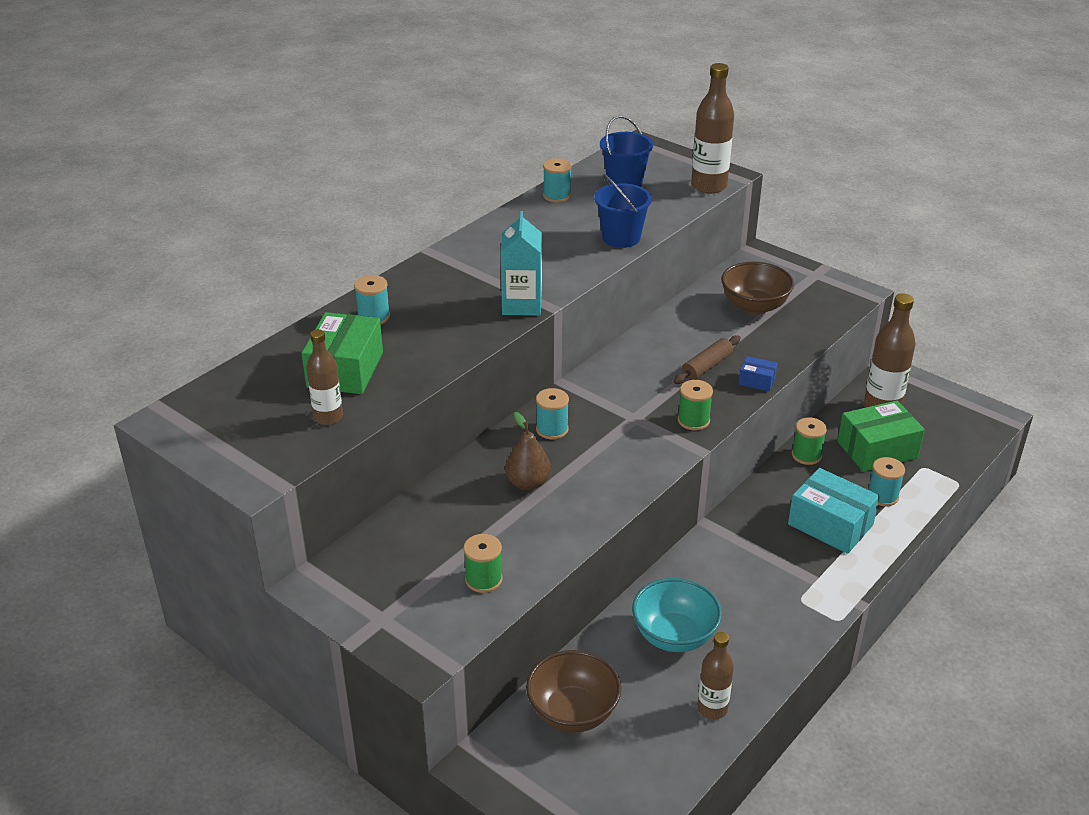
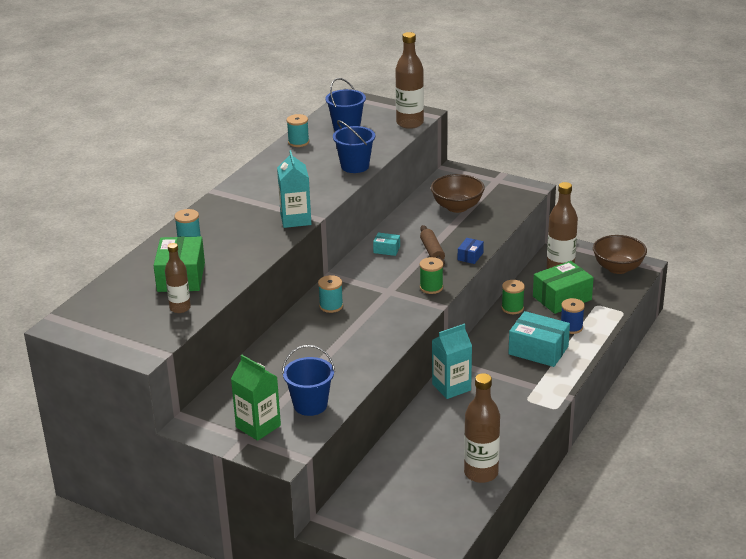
camera: 10 degrees left, 5 degrees down
(403, 602) = (258, 426): none -> green carton
(483, 579) = (310, 405): green spool -> blue bucket
(528, 483) = (324, 342): brown pear -> none
(573, 712) = (385, 489): brown bowl -> brown bowl (618, 268)
(646, 356) = (386, 249): none -> turquoise box
(674, 636) = (444, 434): turquoise bowl -> none
(699, 563) = (451, 387): none -> turquoise carton
(706, 366) = (432, 251): brown rolling pin -> brown rolling pin turned 45 degrees counterclockwise
(712, 709) = (481, 473): brown bottle -> brown bottle, size x1.60
(757, 381) = (470, 256): blue box -> blue box turned 75 degrees counterclockwise
(882, 496) = (571, 327): turquoise spool -> blue spool

